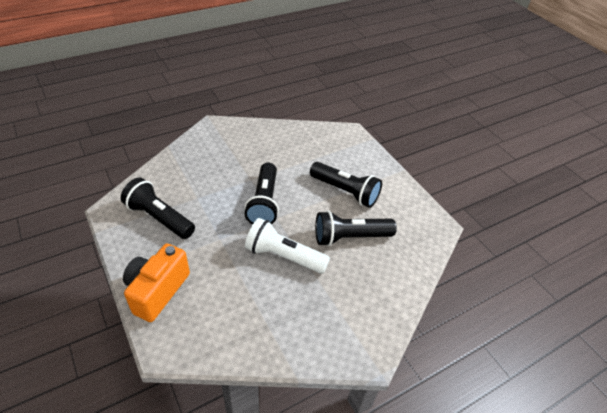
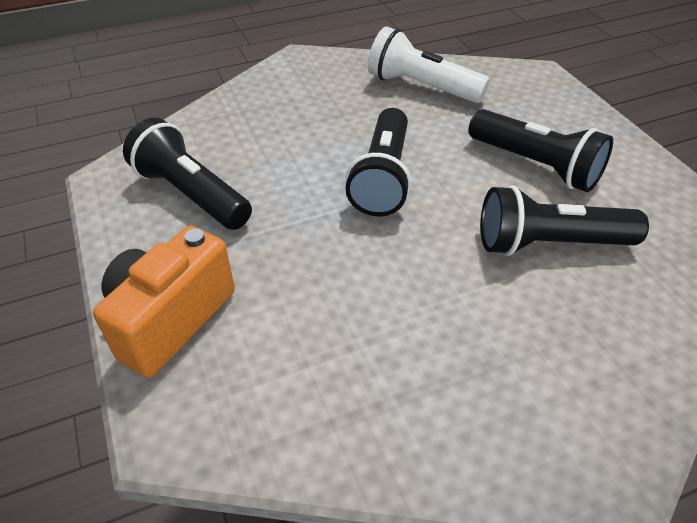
camera: 10 degrees right, 0 degrees up
(284, 256) = (418, 271): white flashlight -> white flashlight (421, 87)

